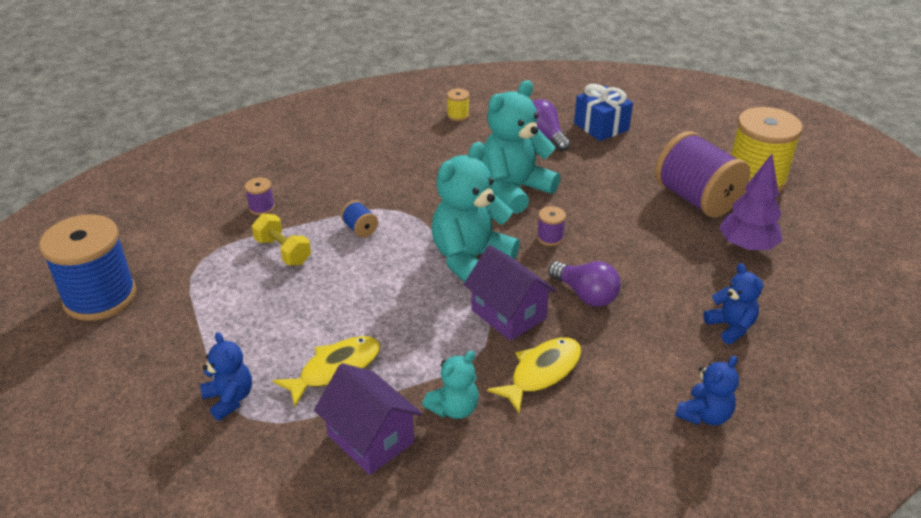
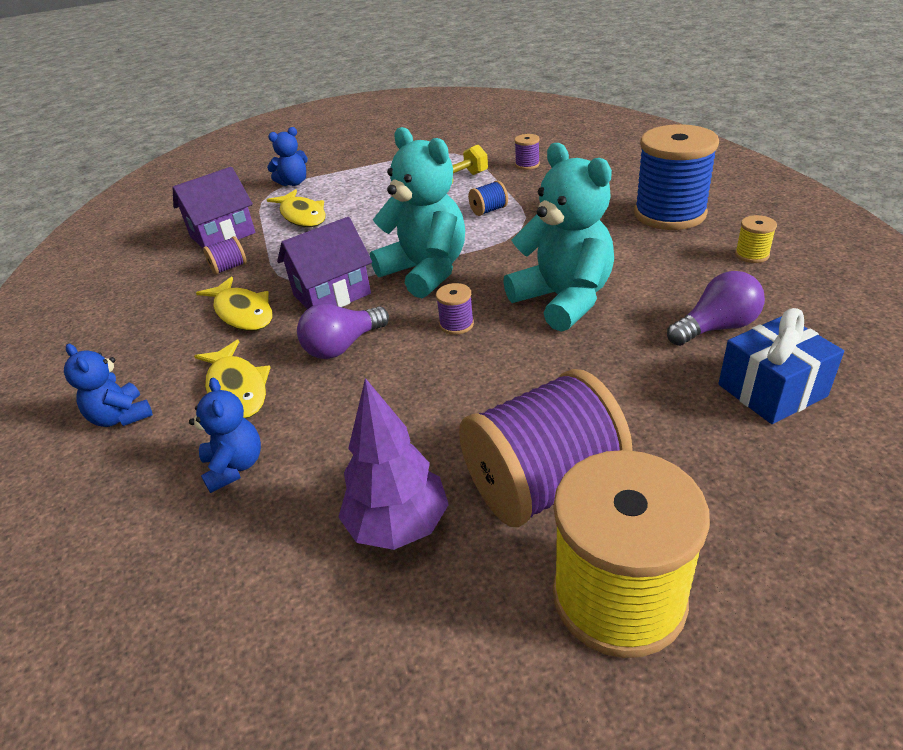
camera: 100 degrees right, 0 degrees up
(100, 297) = (418, 129): blue spool -> blue spool (669, 214)
(454, 408) = (229, 268): turquoise teddy bear -> purple spool
(651, 347) = (237, 389): none -> yellow fish
(730, 327) = (234, 466): blue teddy bear -> blue teddy bear turned 90 degrees counterclockwise

